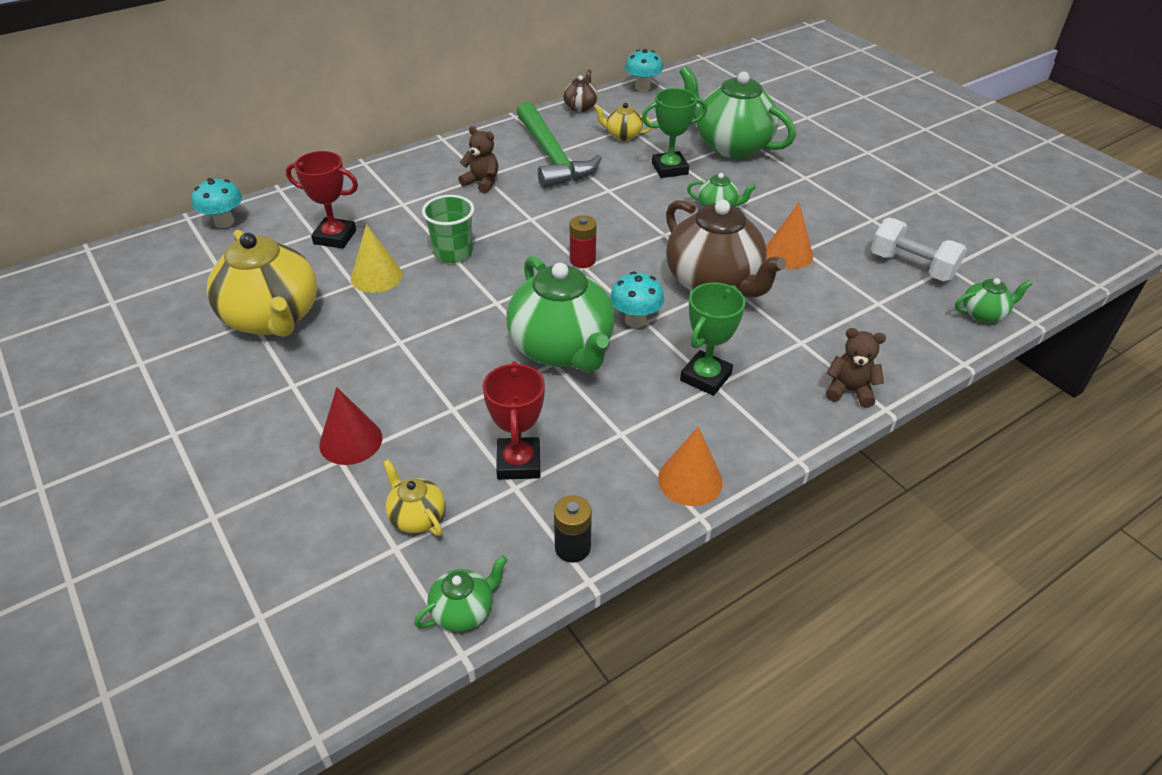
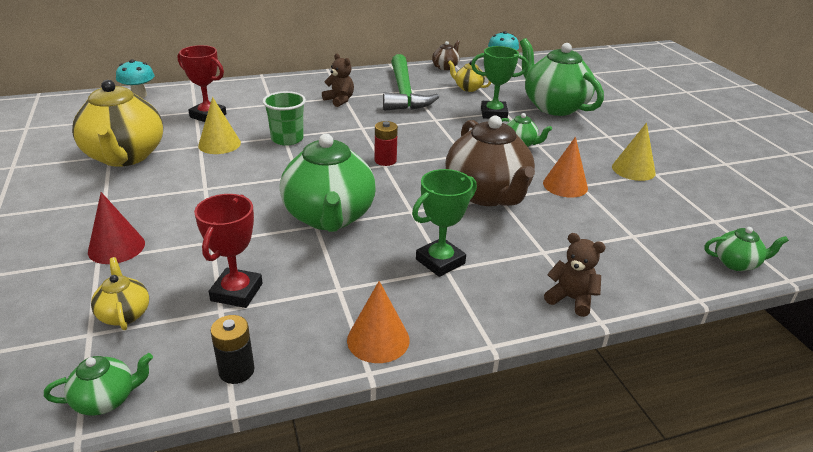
camera: 15 degrees right, 10 degrees down
(635, 320) = (403, 208): turquoise mushroom -> none
(848, 218) = (633, 169): none -> yellow cone
(912, 266) = (678, 214): white dumbbell -> none

